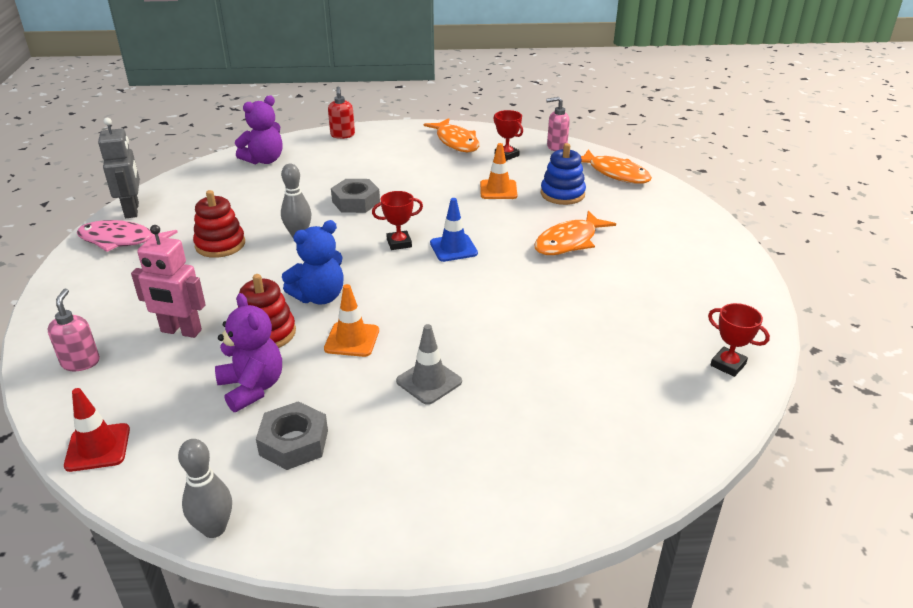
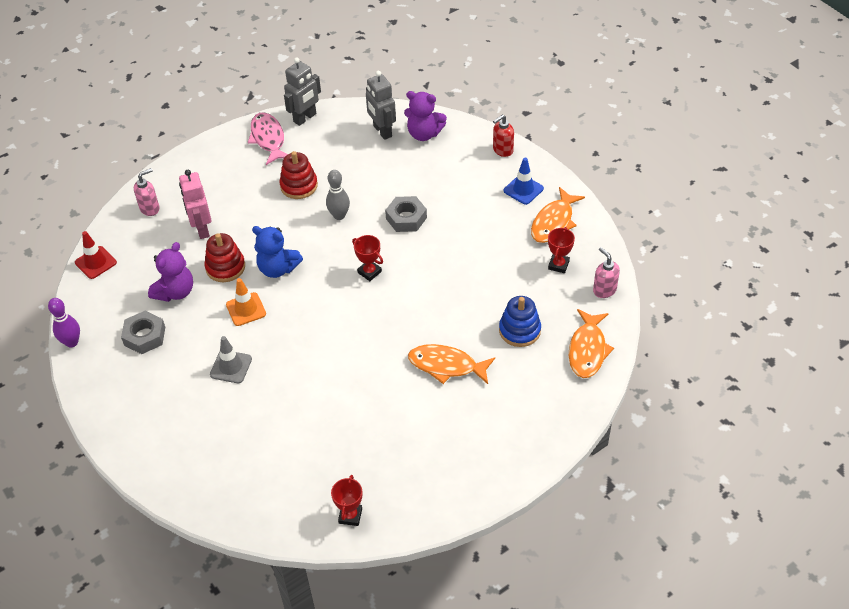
camera: 60 degrees right, 15 degrees up
(214, 528) = (72, 342): grey bowling pin -> purple bowling pin
(225, 178) = (382, 131): none -> grey robot
(453, 248) = (385, 304): blue traffic cone -> blue traffic cone (523, 190)
(498, 190) = (492, 288): orange traffic cone -> none

